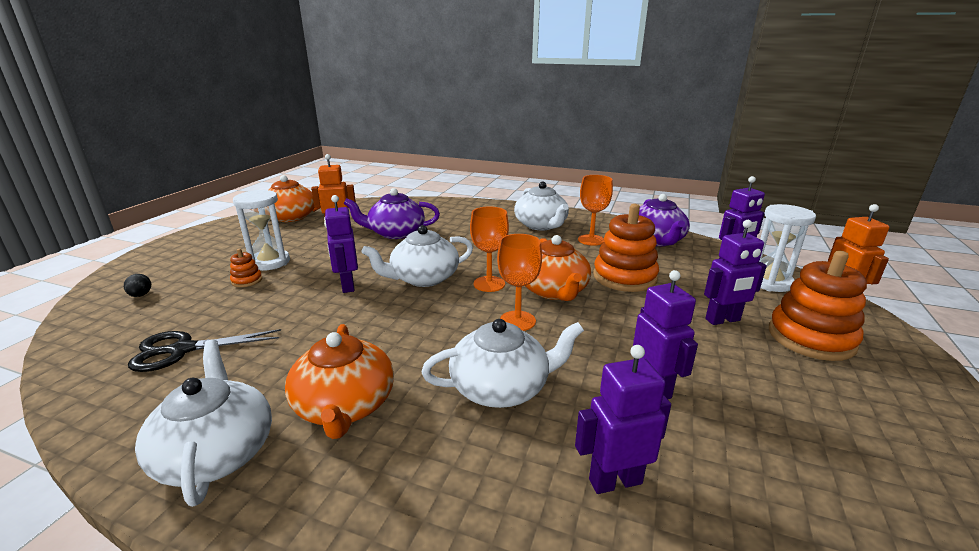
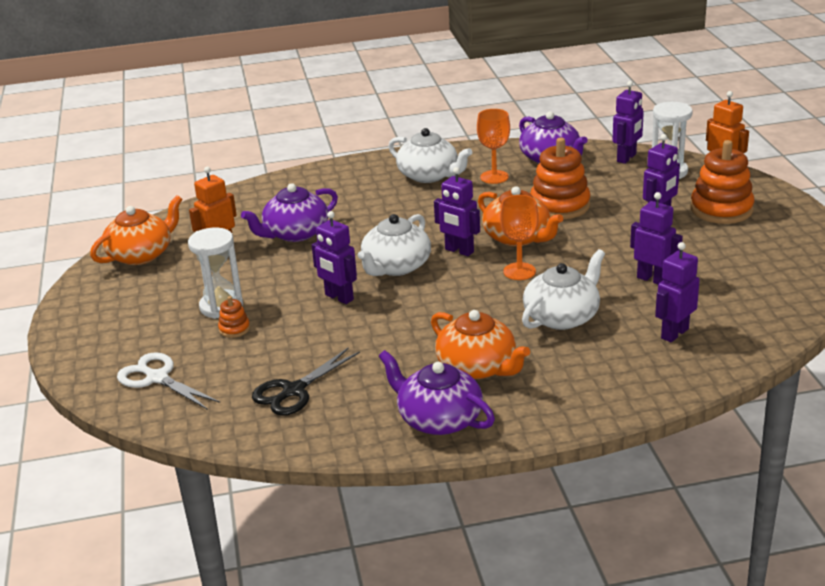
camera: 30 degrees left, 5 degrees up
(141, 295) = (157, 378): black egg -> white scissors
(216, 452) = (438, 419): white teapot -> purple teapot
(489, 284) = (459, 251): orange goblet -> purple robot

